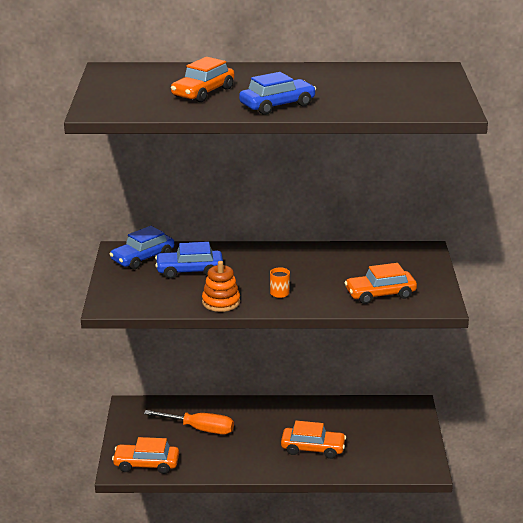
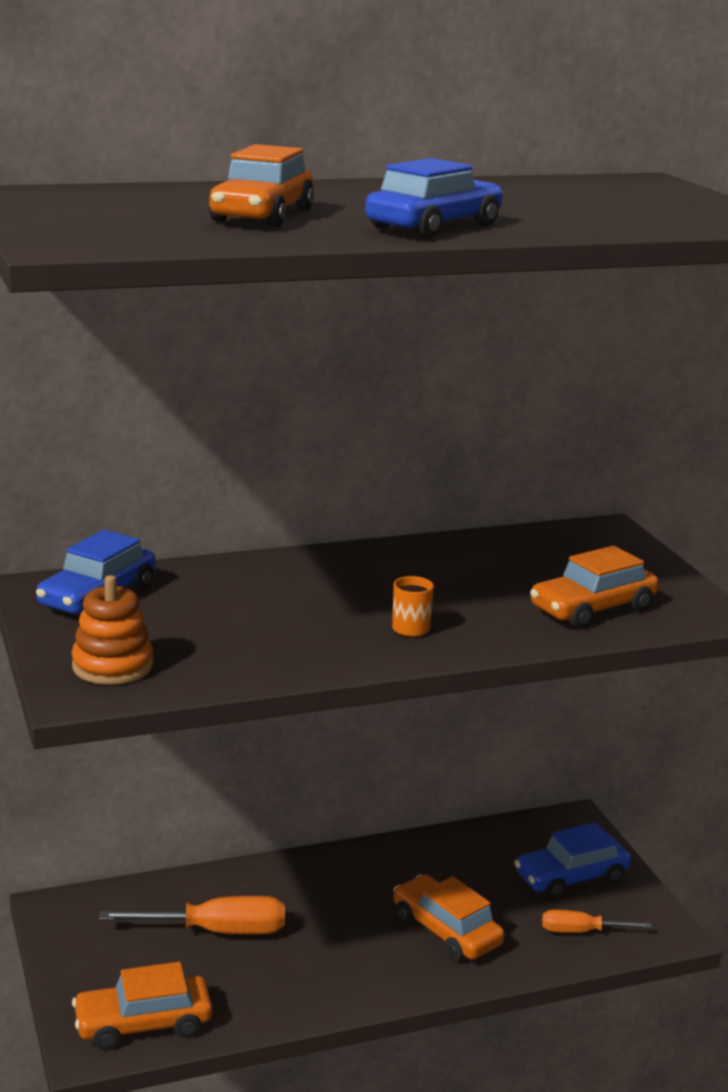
camera: 20 degrees left, 5 degrees down
(189, 271) = (208, 609): blue car -> blue car (571, 877)
(221, 302) = (310, 658): orange stacking toy -> orange stacking toy (112, 666)
(313, 448) = (446, 931): orange car -> orange car turned 120 degrees counterclockwise
(382, 461) = (580, 931): none -> orange screwdriver

